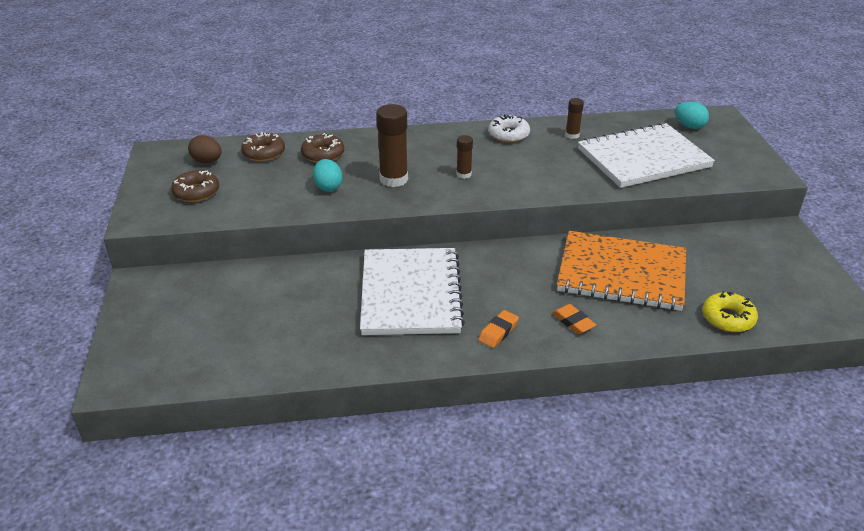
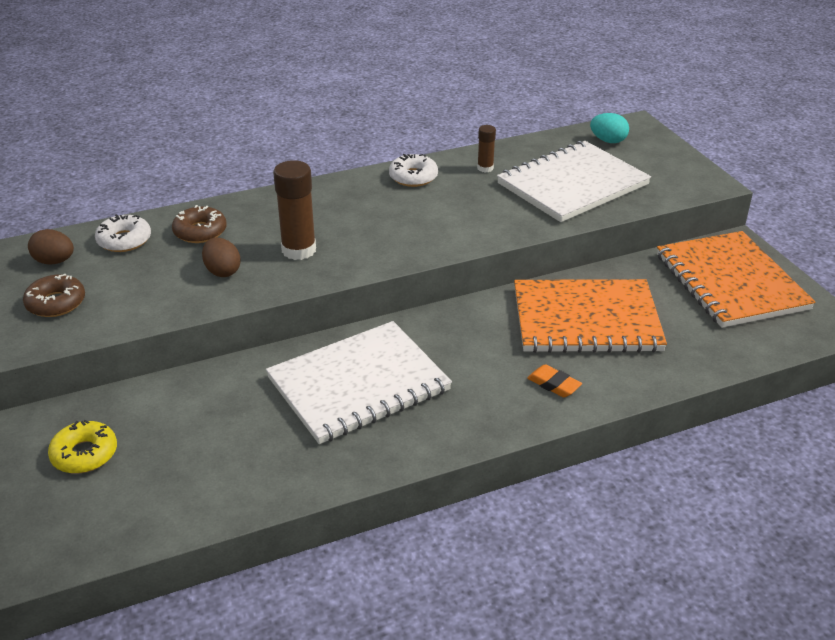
camera: 15 degrees left, 0 degrees up
(264, 153) = (124, 240): brown donut -> white donut
(328, 187) = (222, 271): turquoise egg -> brown egg
(410, 294) = (358, 384): white notebook -> white notebook turned 75 degrees clockwise
(464, 174) = (379, 232): brown glue stick -> none
(498, 332) = (475, 411): orange eraser -> none
(728, 318) = (713, 350): yellow donut -> yellow donut (84, 454)
(766, 262) = (731, 282): none -> orange notebook

